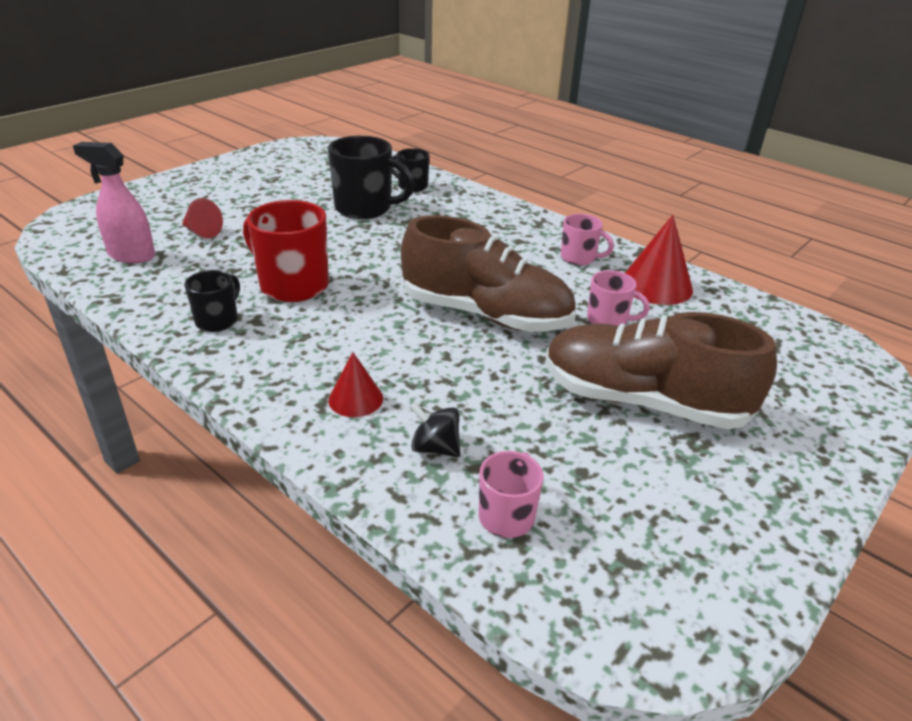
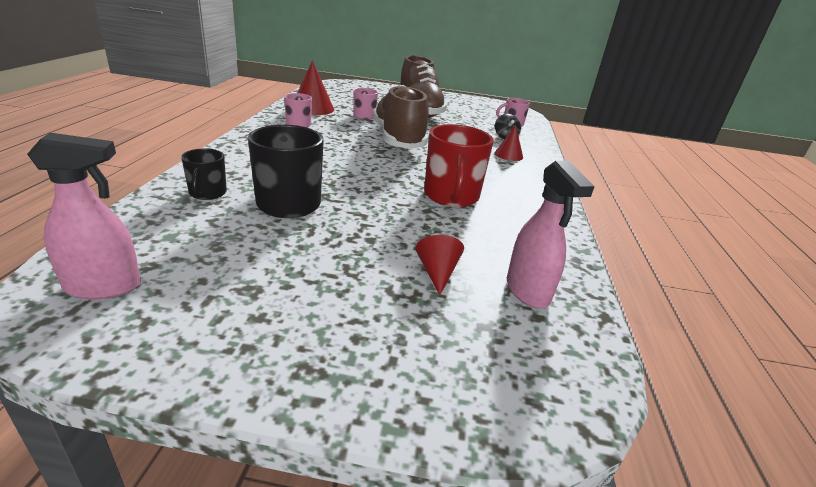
camera: 125 degrees left, 5 degrees down
(218, 320) = (524, 207): black mug -> none
(321, 152) = (104, 286): none -> pink spray bottle

